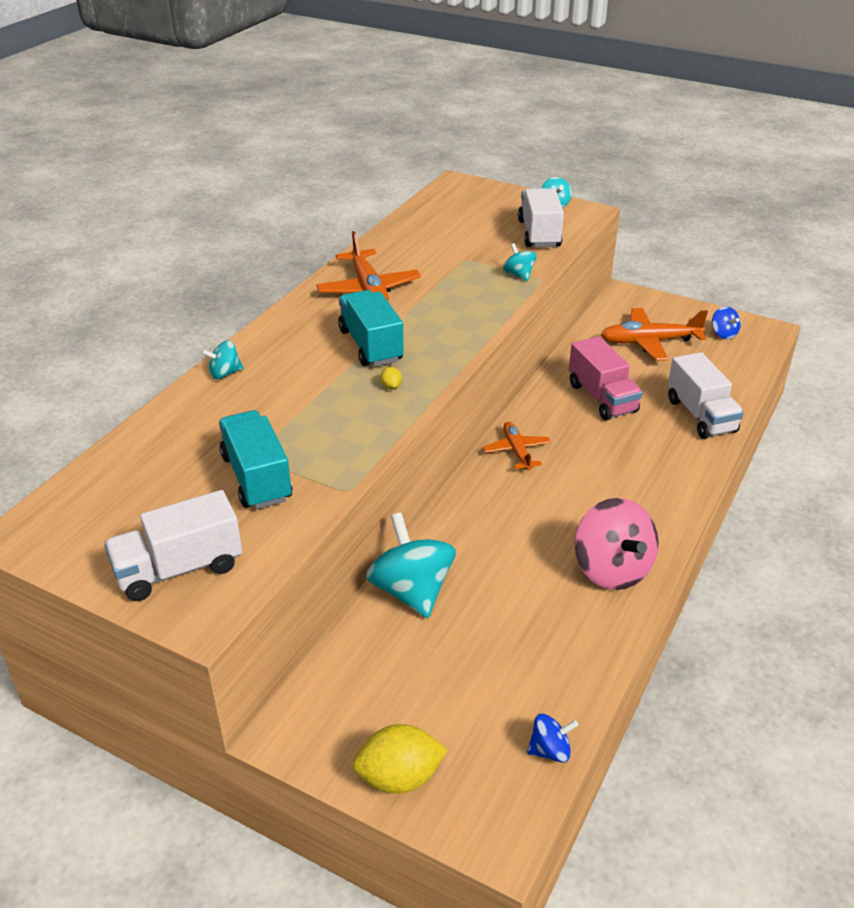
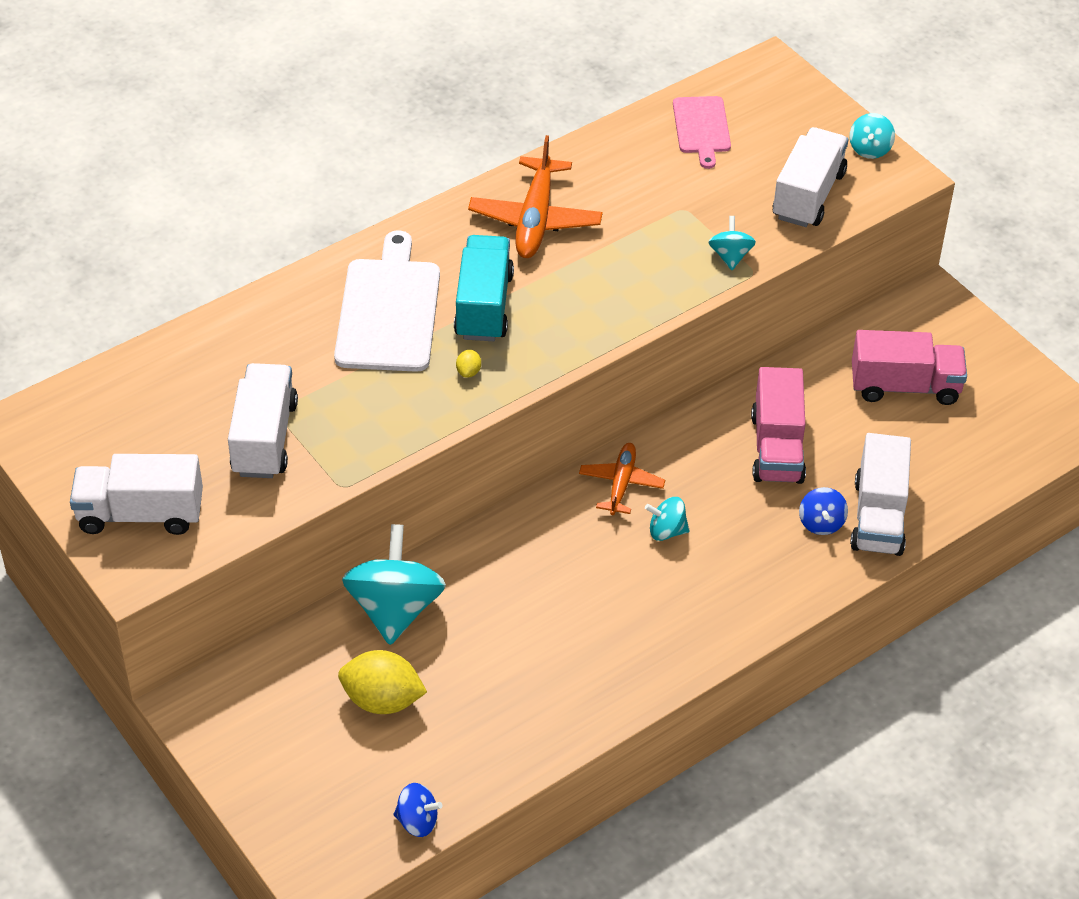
camera: 25 degrees right, 10 degrees up
(225, 373) = (306, 291): turquoise spinning top -> turquoise spinning top (666, 531)
(257, 478) = (264, 438): turquoise truck -> white truck
(299, 367) = (388, 310): none -> white cutting board
(399, 777) = (267, 787): yellow lemon -> yellow lemon (382, 700)
(441, 219) = (702, 128): none -> pink cutting board
(612, 569) = (617, 667): pink spinning top -> none
(649, 342) = (904, 386): orange plane -> pink truck
(723, 334) = (1013, 408): blue spinning top -> blue spinning top (821, 523)

